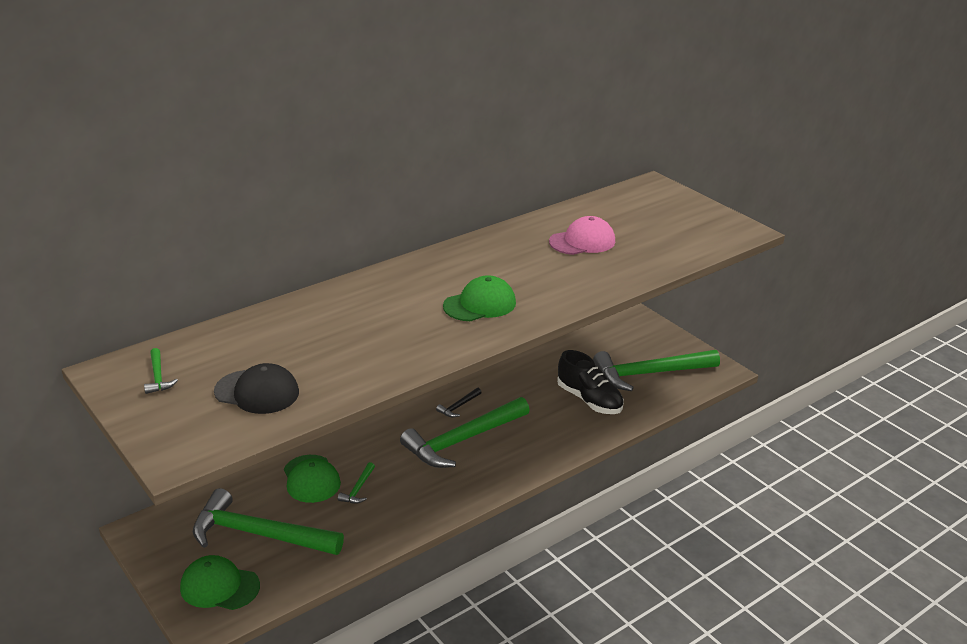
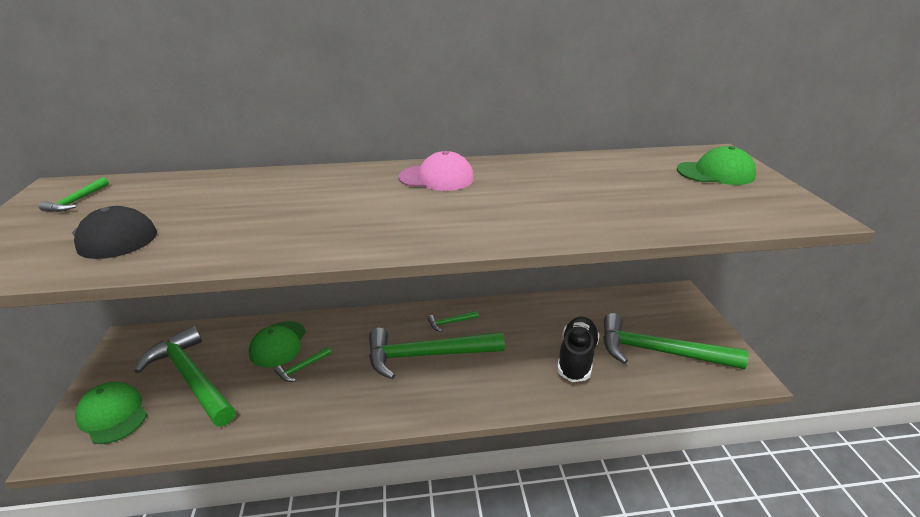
camera: 30 degrees right, 0 degrees up
(458, 406) = (450, 322): black hammer -> green hammer
(480, 304) = (419, 214): green cap -> green cap (715, 173)
(582, 241) = (593, 184): pink cap -> pink cap (437, 178)
(589, 400) = (576, 358): black shoe -> black shoe turned 150 degrees counterclockwise

